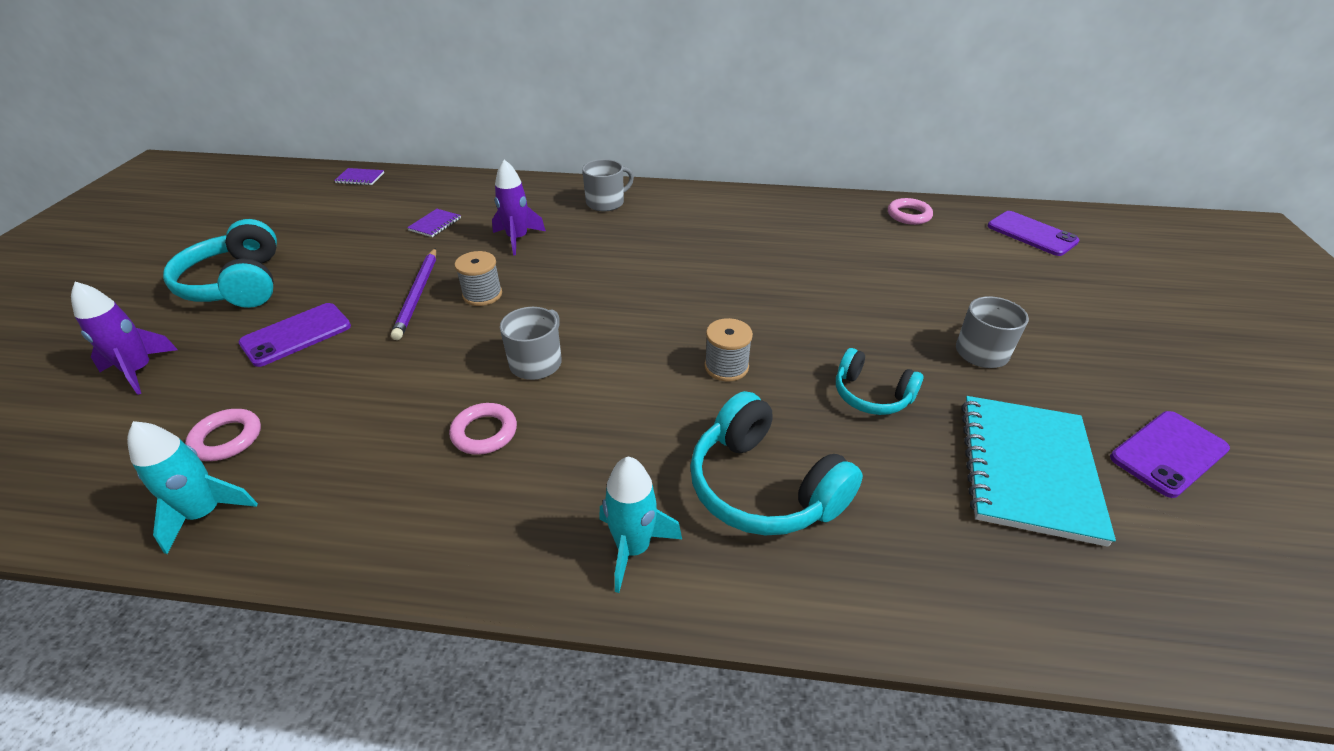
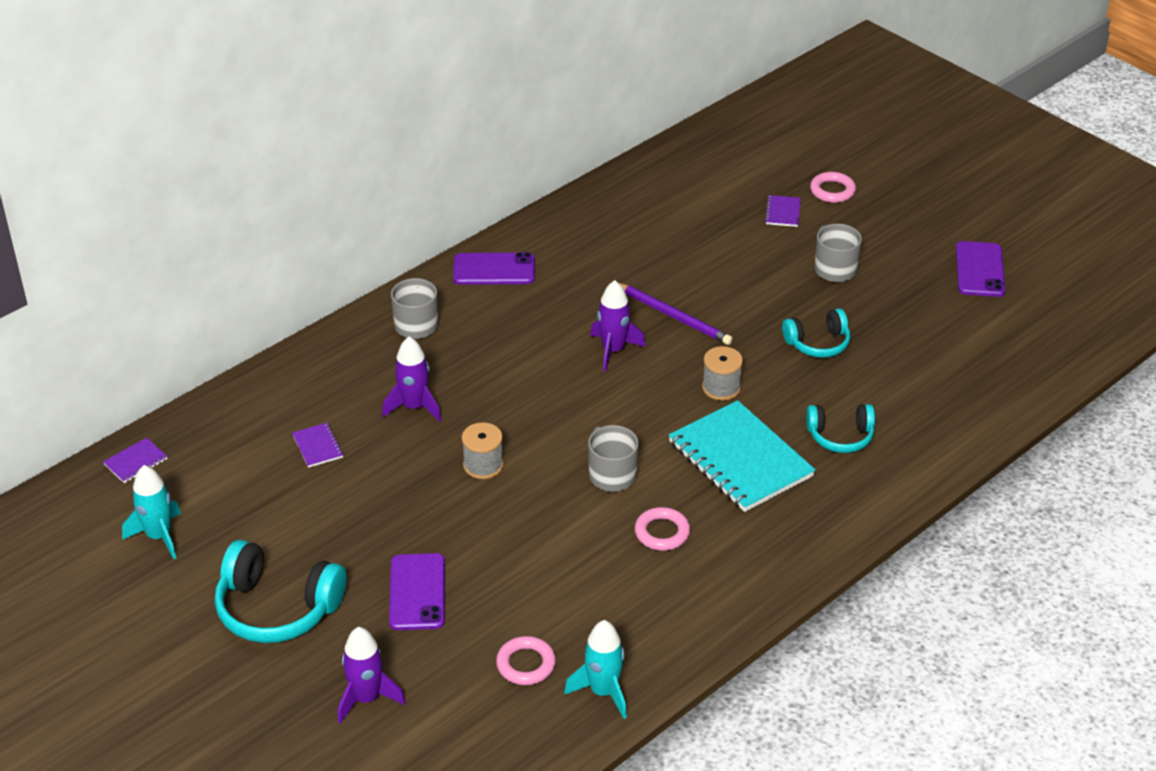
camera: 50 degrees left, 0 degrees up
(418, 295) = (437, 502): purple pencil -> purple pencil (673, 316)
(633, 548) = (829, 513): turquoise rocket -> turquoise rocket (159, 536)
(693, 289) = (613, 350): none -> purple rocket
(763, 487) = (840, 436): turquoise headphones -> turquoise headphones, size x0.61
(909, 215) = (654, 179): pink ring -> pink ring (832, 191)
(992, 287) = (782, 212): none -> purple notebook
(1027, 469) = (935, 328): turquoise notebook -> turquoise notebook (740, 459)
(1031, 234) = (750, 144): purple phone -> purple phone (494, 269)

